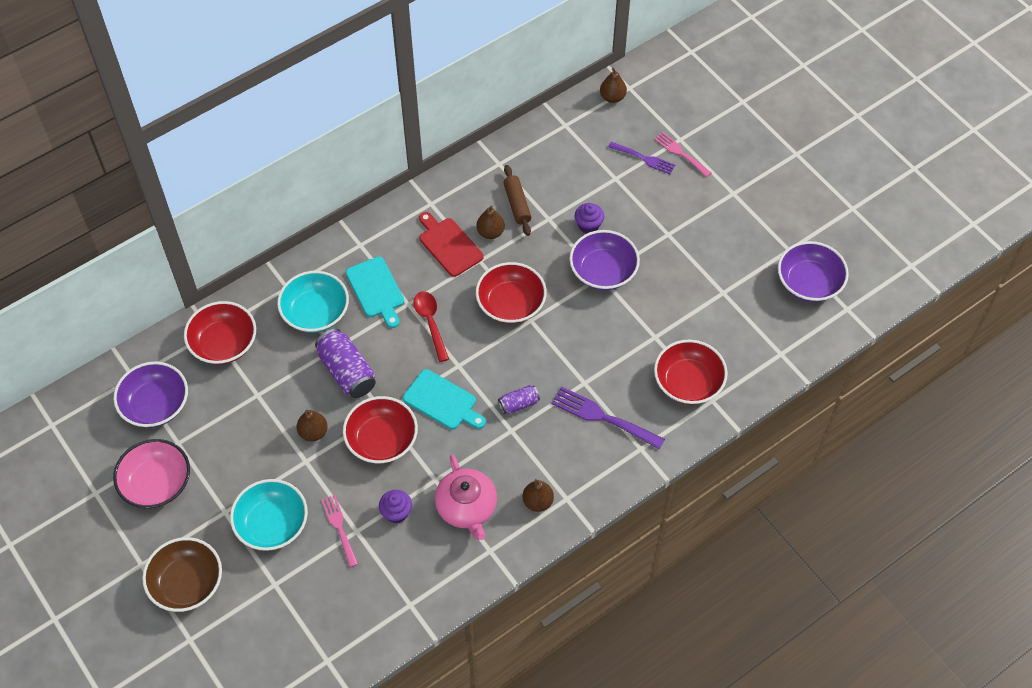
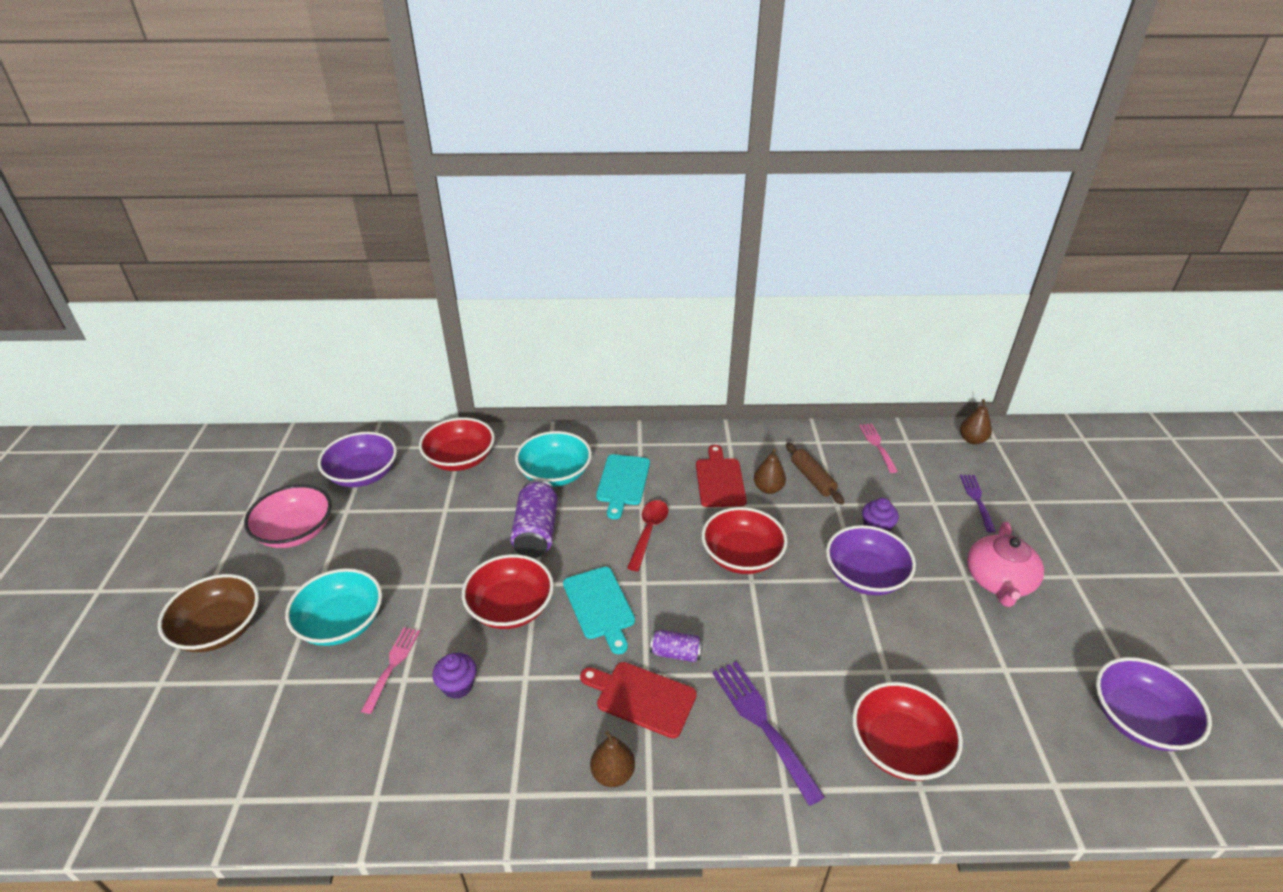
camera: 35 degrees right, 20 degrees down
(313, 432) = (458, 565): brown pear -> none
(467, 507) = (531, 727): pink teapot -> pink teapot (999, 581)
(517, 204) = (812, 479): brown rolling pin -> brown rolling pin turned 45 degrees counterclockwise
(519, 446) = (642, 697): none -> red cutting board
(644, 158) = (977, 500): purple fork -> purple fork turned 150 degrees counterclockwise
(681, 153) = (1024, 513): pink fork -> pink fork (877, 445)

